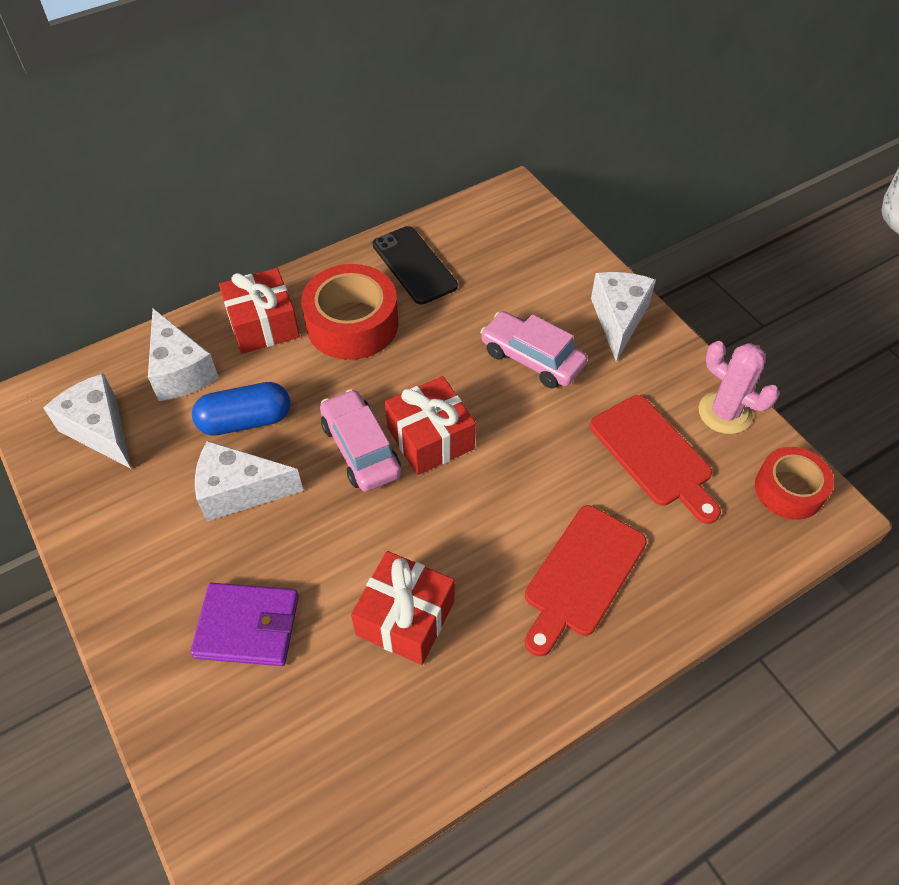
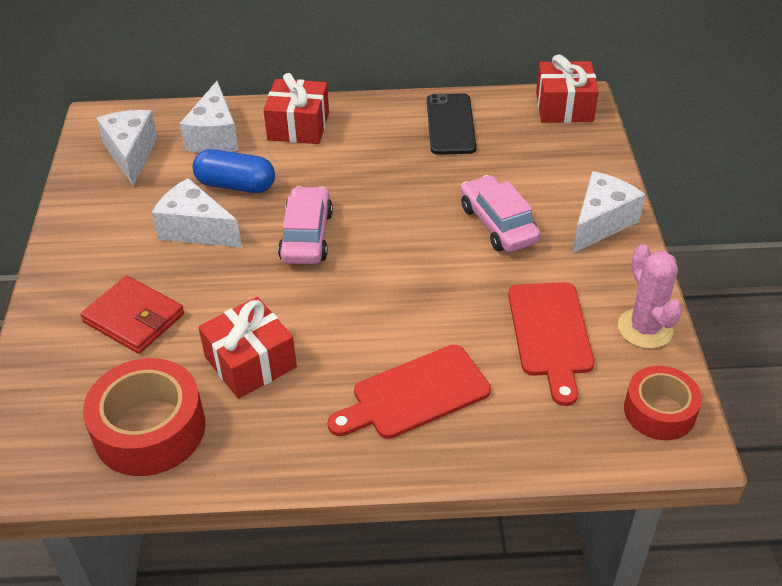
camera: 30 degrees right, 10 degrees down
(247, 626) = (134, 318): purple wallet -> red wallet
(352, 324) = (367, 149): red tape -> red tape (149, 429)
(430, 438) = (367, 249): red gift -> red gift (564, 107)

